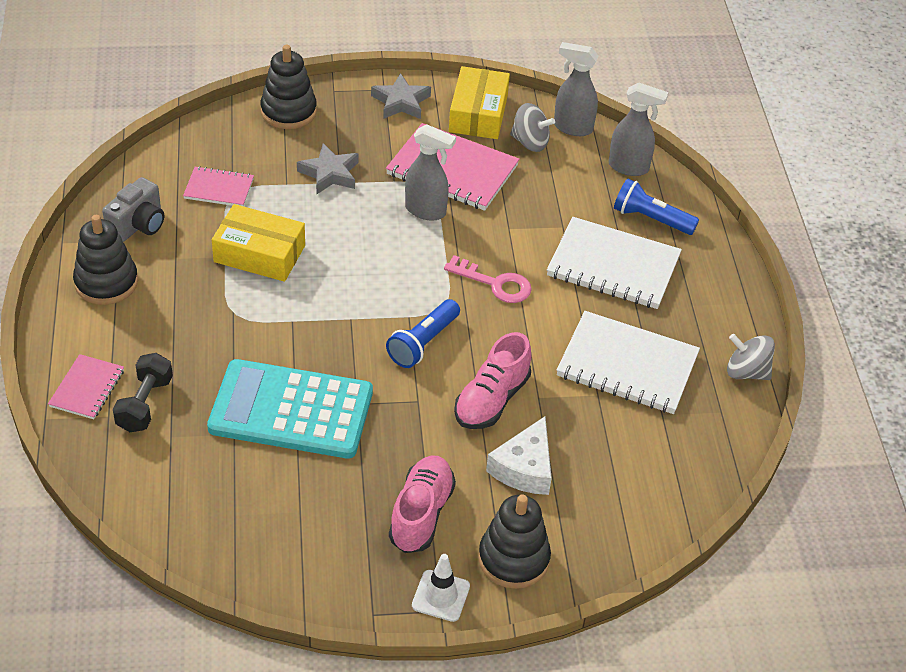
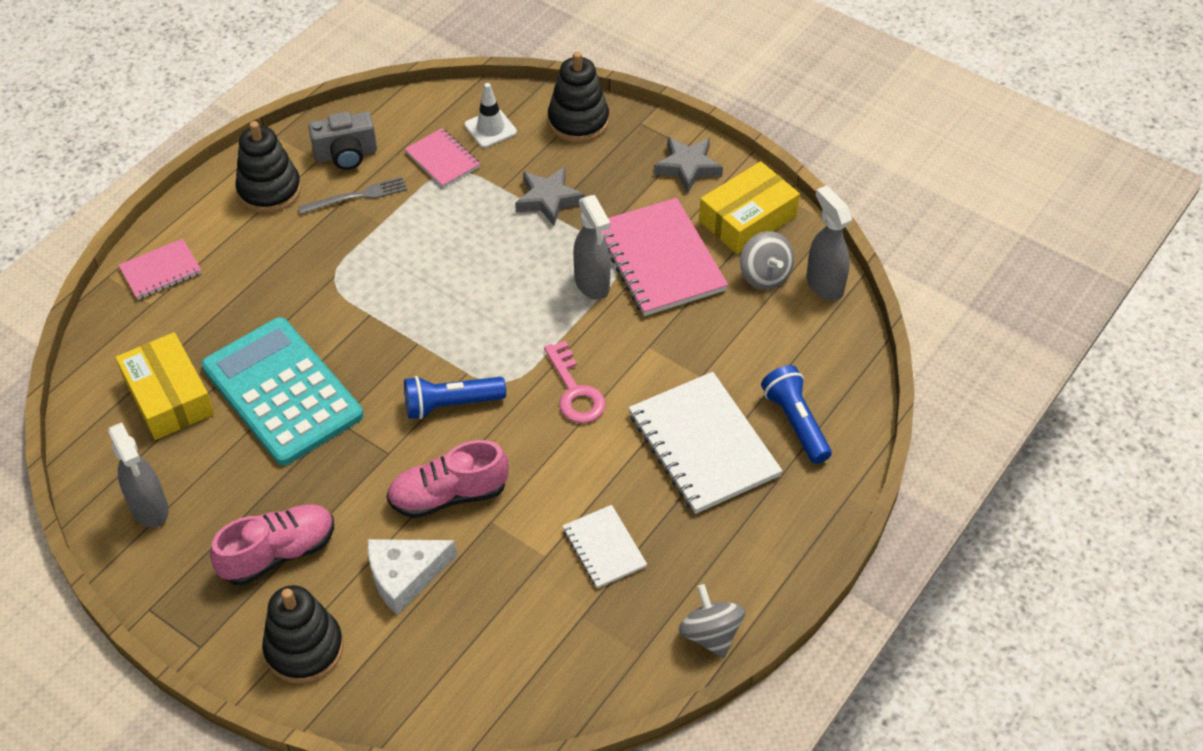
camera: 45 degrees right, 5 degrees up
(144, 404) = (185, 311): black dumbbell -> none
(183, 248) = (357, 196): none -> grey fork
(259, 254) = (410, 238): yellow box -> yellow box (169, 396)
(441, 596) = (213, 634): white traffic cone -> white traffic cone (490, 129)
(627, 365) = (604, 548): white notebook -> white notebook, size x0.54
(629, 167) = (835, 358): grey spray bottle -> grey spray bottle (150, 509)

